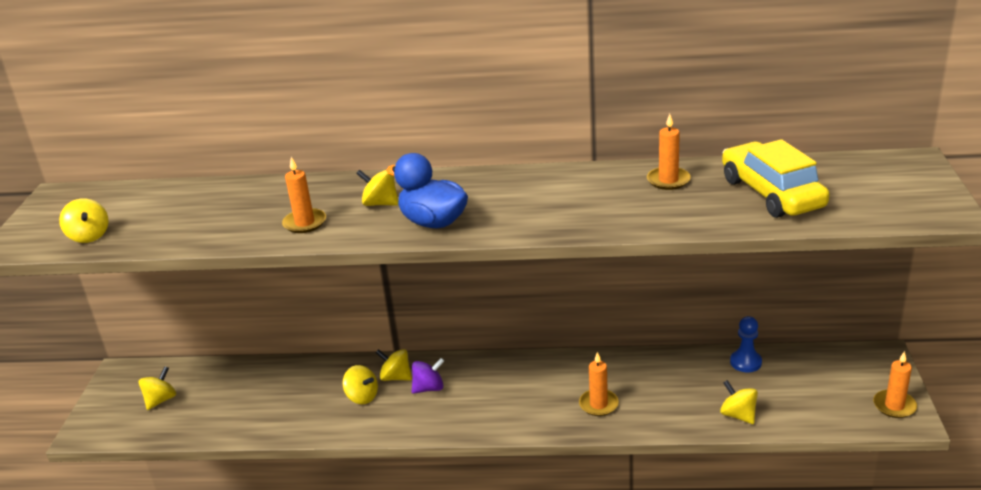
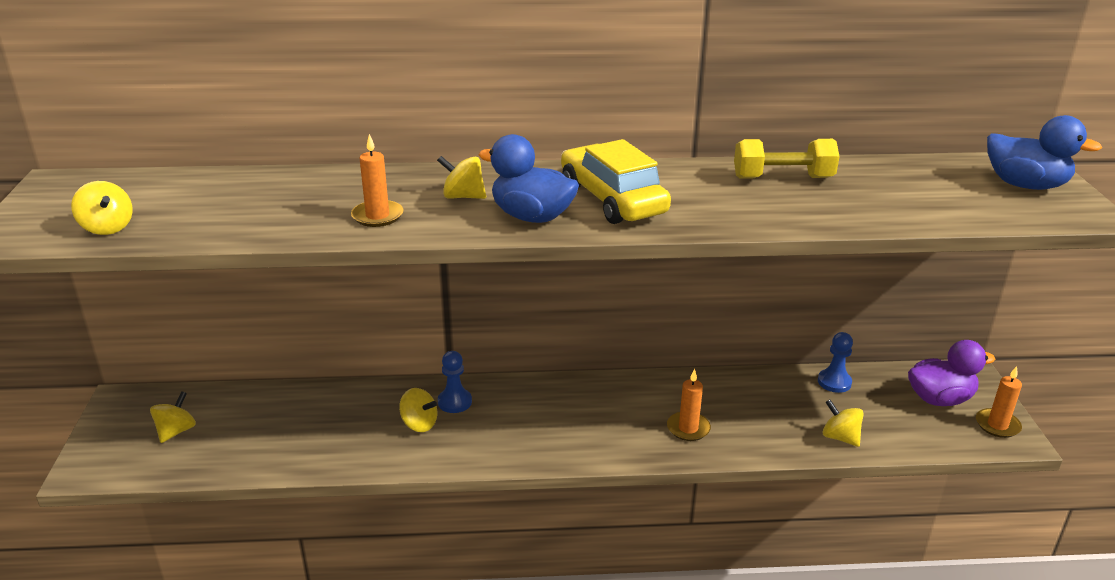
camera: 10 degrees left, 0 degrees up
(396, 377) = (454, 402): yellow spinning top -> blue pawn
(429, 388) = (495, 413): purple spinning top -> none
(668, 180) = (783, 178): orange candle -> yellow dumbbell
(771, 193) = (899, 192): yellow car -> yellow car (612, 199)
(844, 379) = (939, 399): none -> purple duck
(896, 184) = (1025, 185): none -> blue duck

